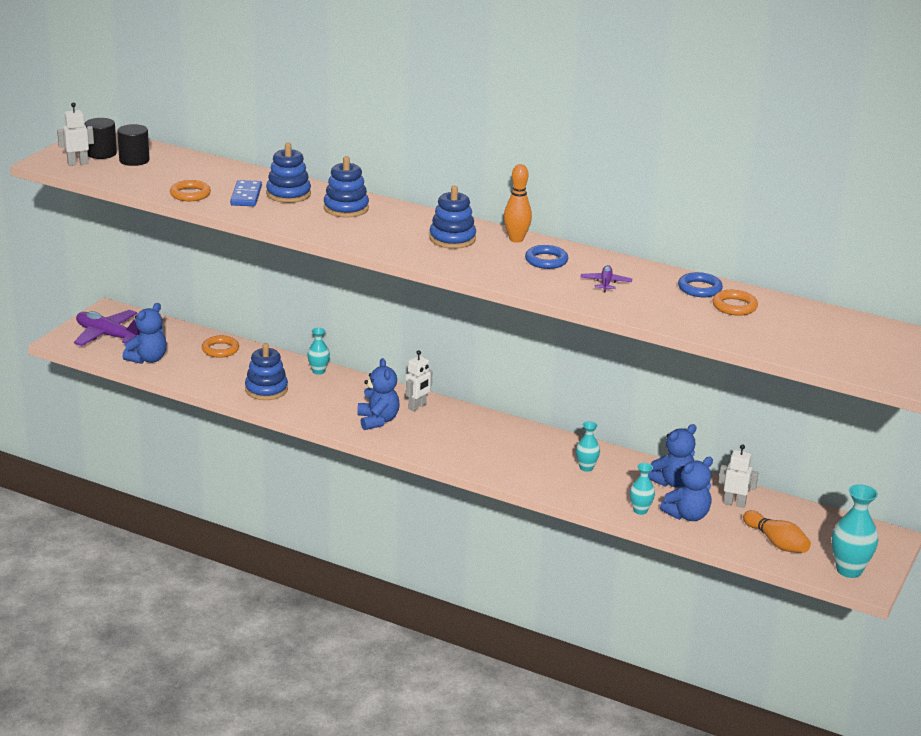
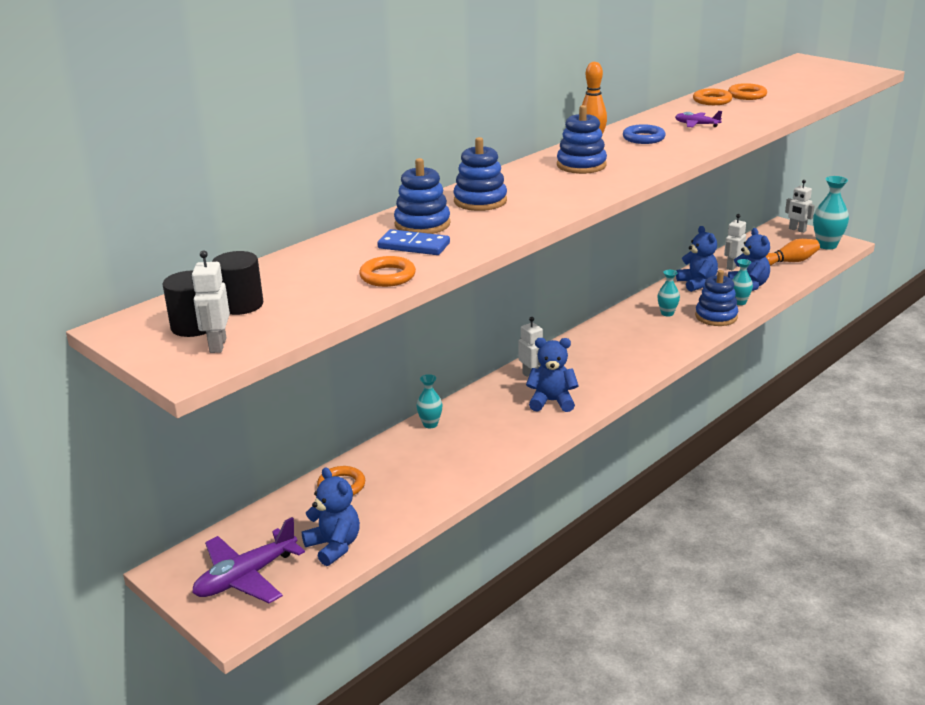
camera: 70 degrees left, 0 degrees up
(266, 390) = (457, 463): blue stacking toy -> blue stacking toy (716, 316)
(699, 288) = (712, 100): blue ring -> orange ring
(884, 548) = (797, 230): none -> white robot

